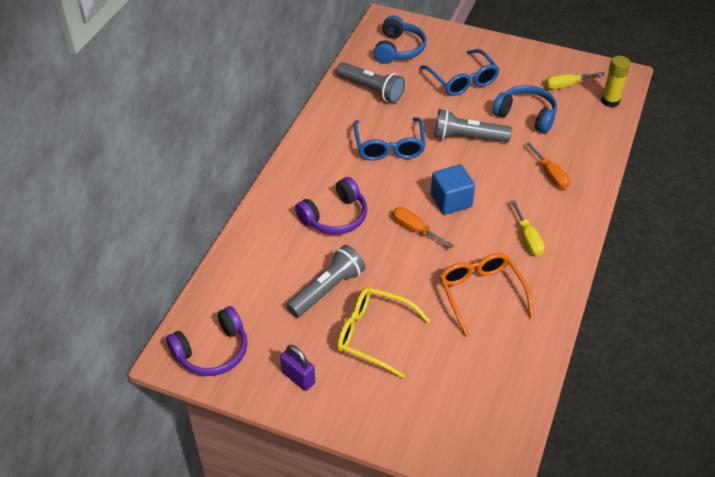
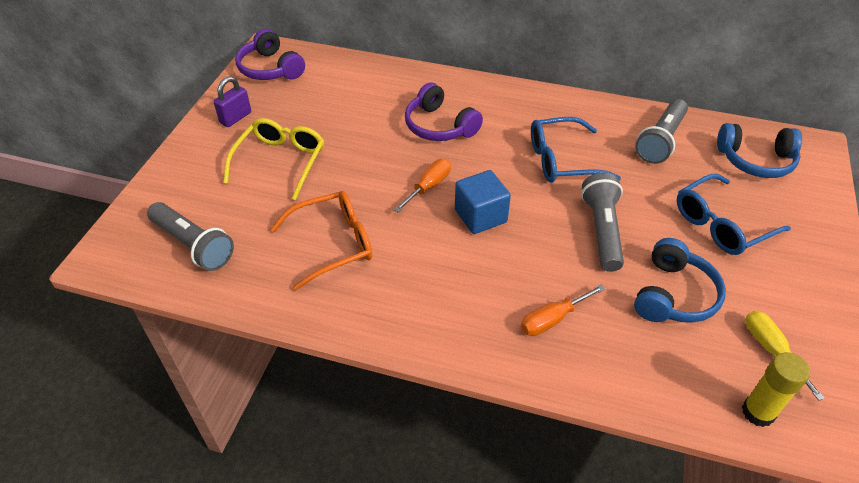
camera: 85 degrees right, 0 degrees up
(327, 290) = (339, 128): grey flashlight -> grey flashlight (193, 245)
(528, 239) = (425, 290): yellow screwdriver -> none

